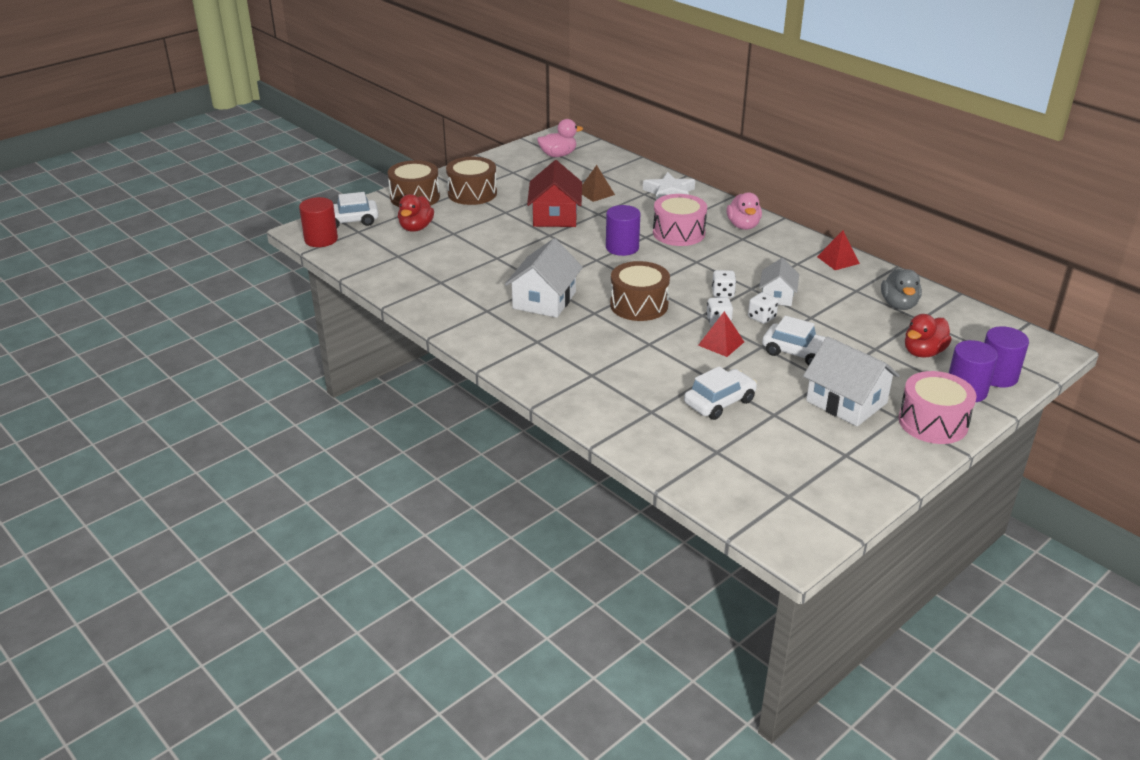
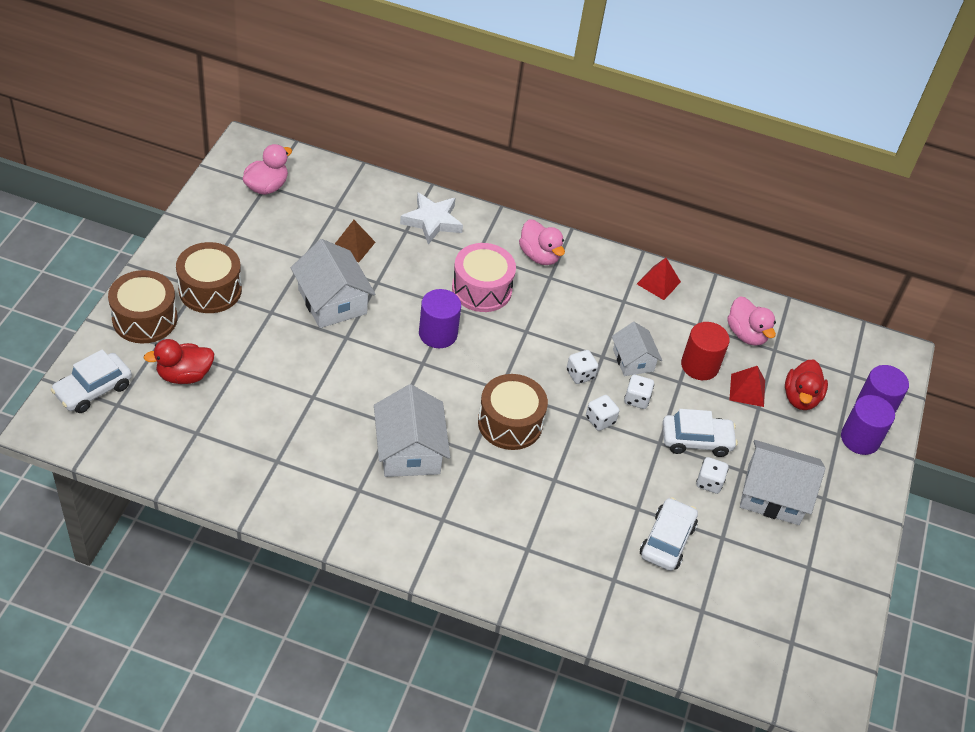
camera: 35 degrees left, 15 degrees up
(321, 239) = (81, 435): red cylinder -> red cylinder (699, 365)
(416, 228) = (184, 375): red duck -> red duck turned 90 degrees clockwise
(555, 216) = (332, 301): red house -> white house
(721, 343) = (621, 453): red pyramid -> red pyramid (747, 390)
(789, 379) = (709, 482): none -> white dice
(899, 305) = (746, 334): grey duck -> pink duck
(933, 422) = (855, 493): pink drum -> none

